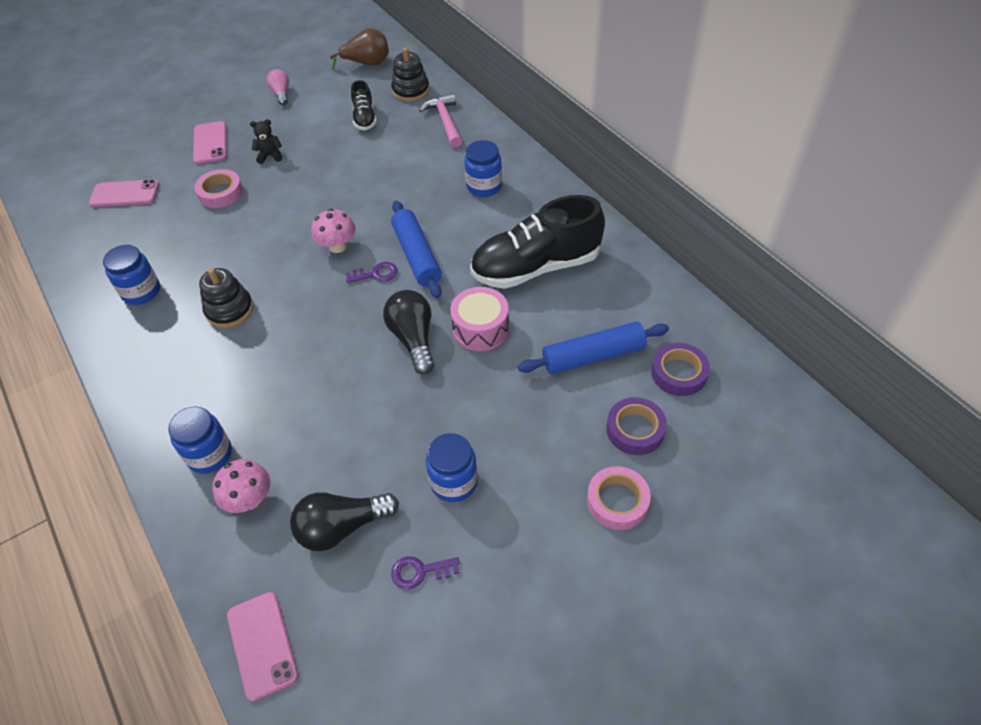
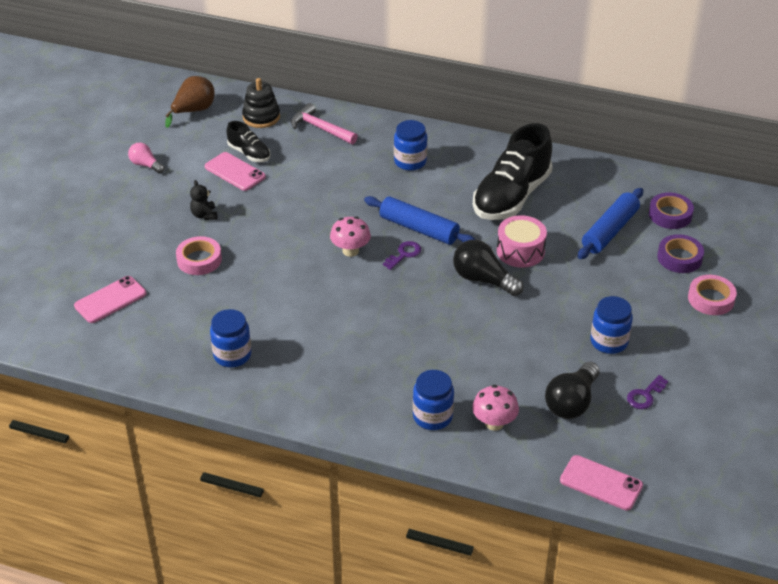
camera: 40 degrees left, 10 degrees down
(210, 143) = (134, 229): pink phone -> pink phone (235, 172)
(229, 310) = (323, 330): black stacking toy -> none
(270, 156) = (204, 215): black teddy bear -> black teddy bear turned 60 degrees counterclockwise

